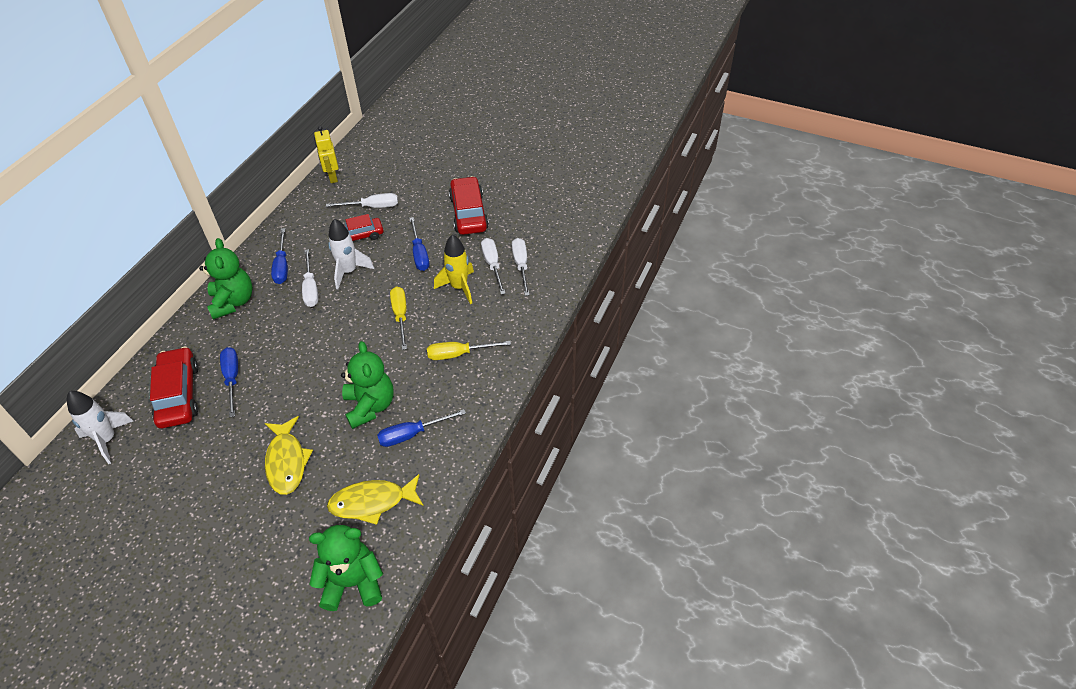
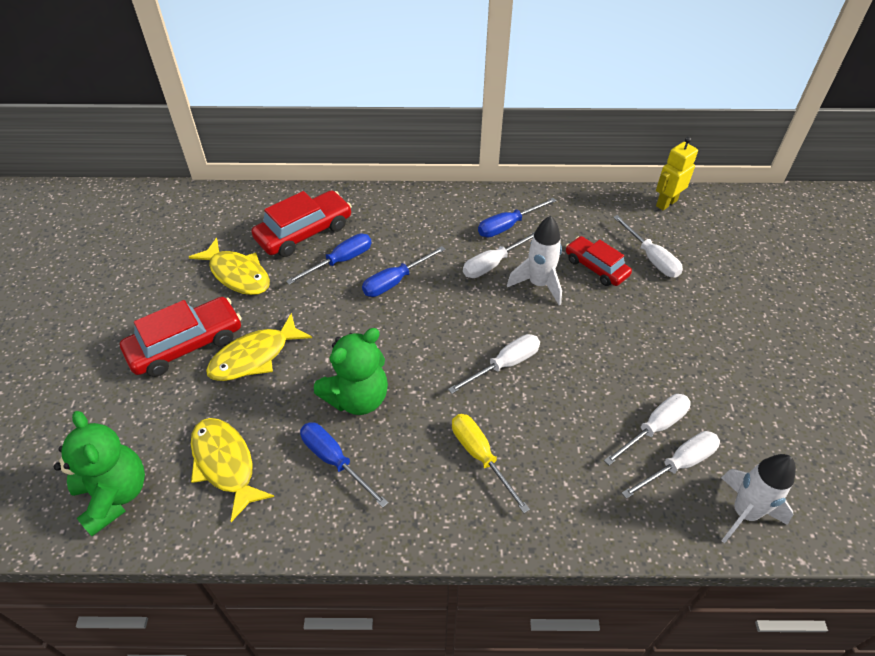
camera: 65 degrees right, 0 degrees up
(107, 440) = (235, 212): white rocket -> white rocket (743, 513)
(188, 454) = (237, 274): none -> yellow fish
(233, 302) = (437, 213): green teddy bear -> none
(400, 316) = (505, 365): yellow screwdriver -> white screwdriver
(419, 254) = (613, 338): blue screwdriver -> blue screwdriver (395, 281)
(459, 287) = (589, 406): yellow rocket -> none
(469, 213) = (722, 359): red car -> red car (186, 344)

